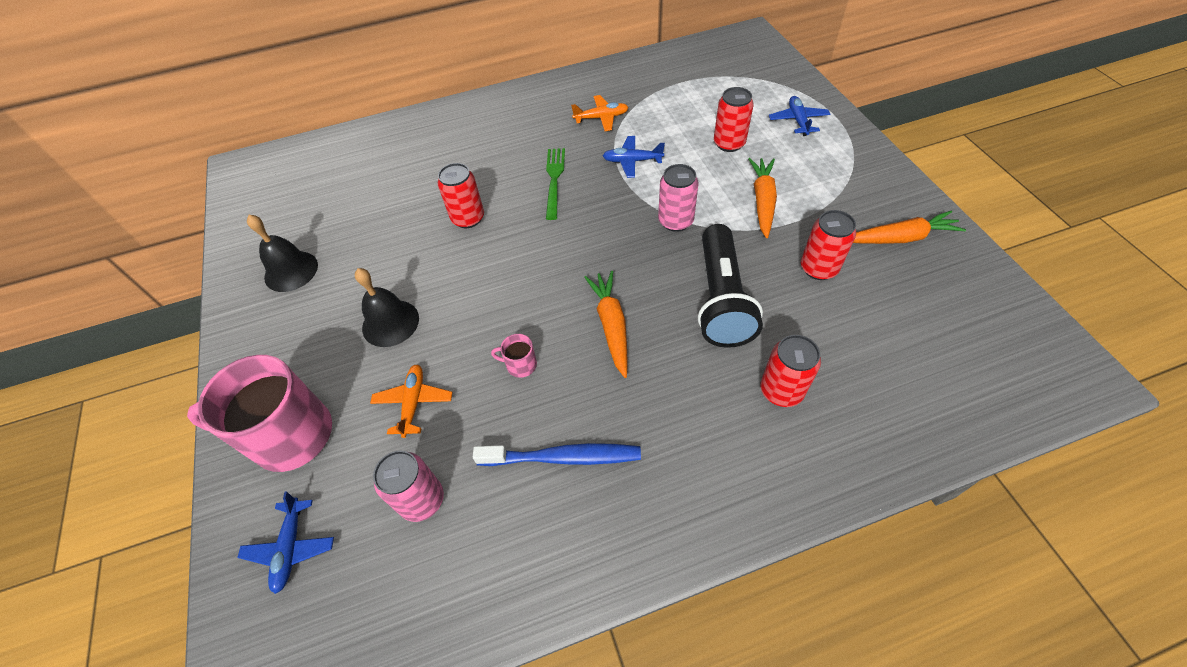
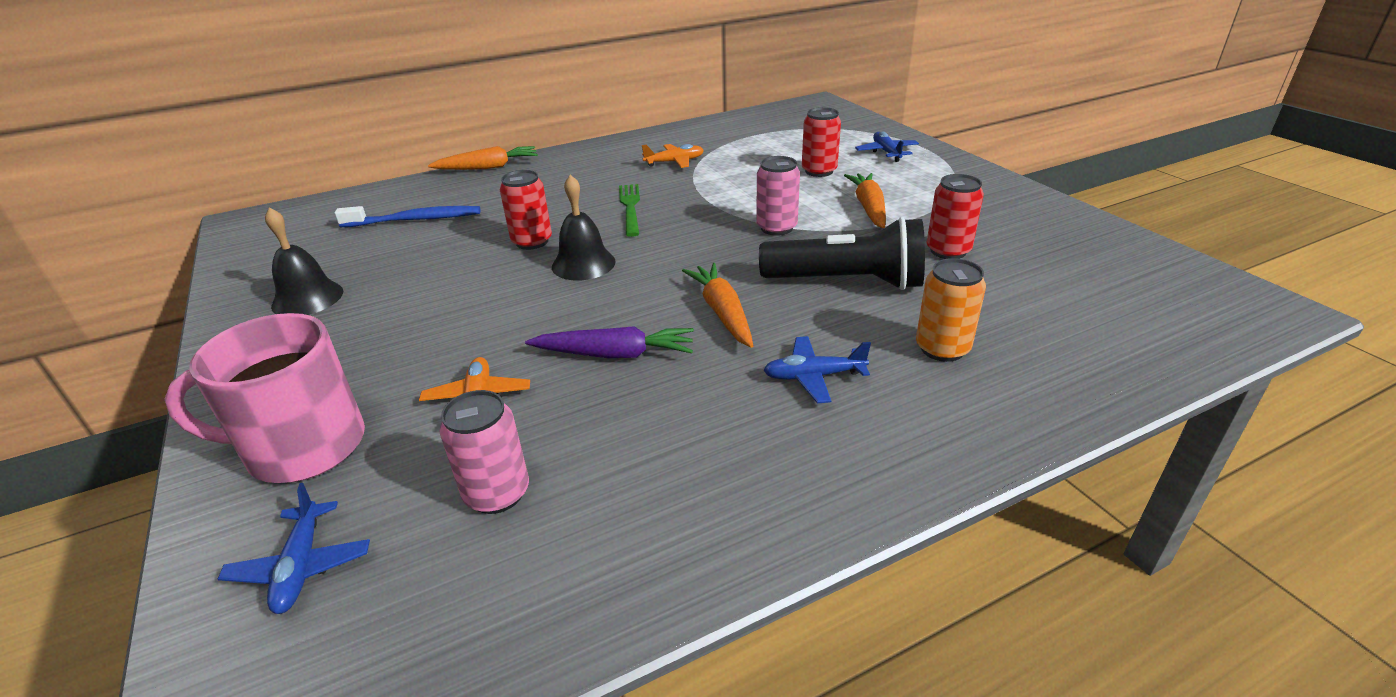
camera: 10 degrees left, 20 degrees down
(390, 323) = (441, 332): black bell -> black bell (583, 264)
(520, 365) = (615, 354): pink mug -> purple carrot
(563, 457) = (686, 432): blue toothbrush -> blue toothbrush (415, 220)
(632, 161) = (716, 189): blue plane -> blue plane (814, 376)
(721, 299) = (847, 282): black flashlight -> black flashlight turned 75 degrees counterclockwise
(781, 390) = (942, 349): red can -> orange can
(901, 238) = (1027, 223): orange carrot -> orange carrot (488, 167)

